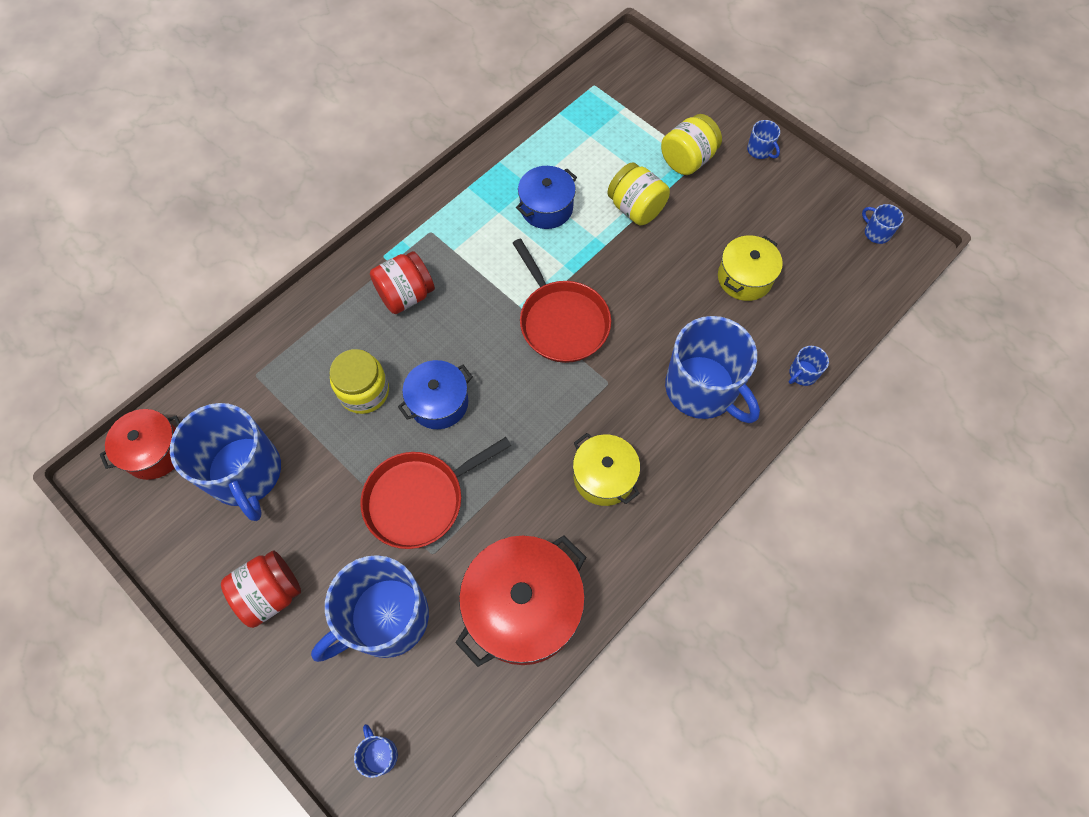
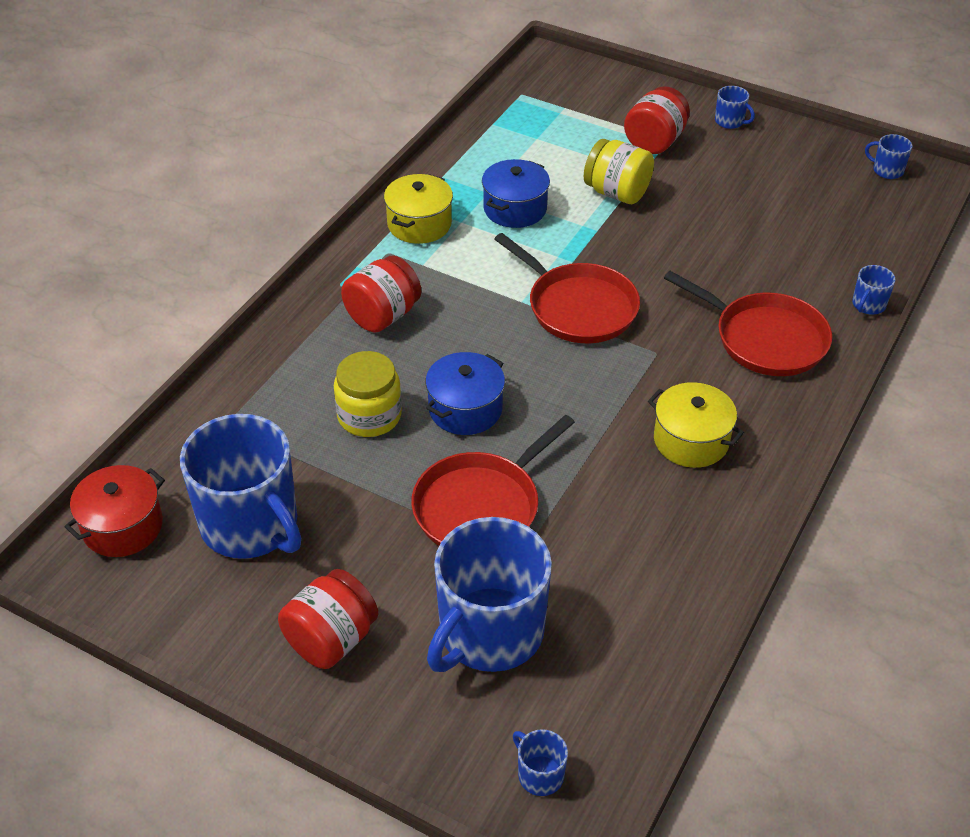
camera: 15 degrees left, 20 degrees down
(523, 607) = (652, 585): red pot -> none
(687, 160) = (655, 142): yellow jar -> red jar
(702, 389) = (765, 339): blue mug -> red pan
(744, 278) = (765, 232): yellow pot -> yellow pot (419, 224)

